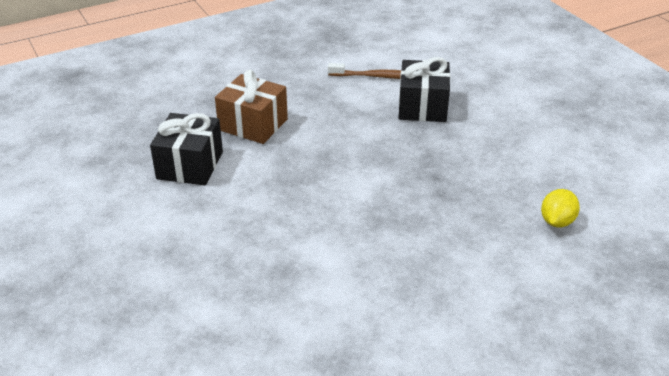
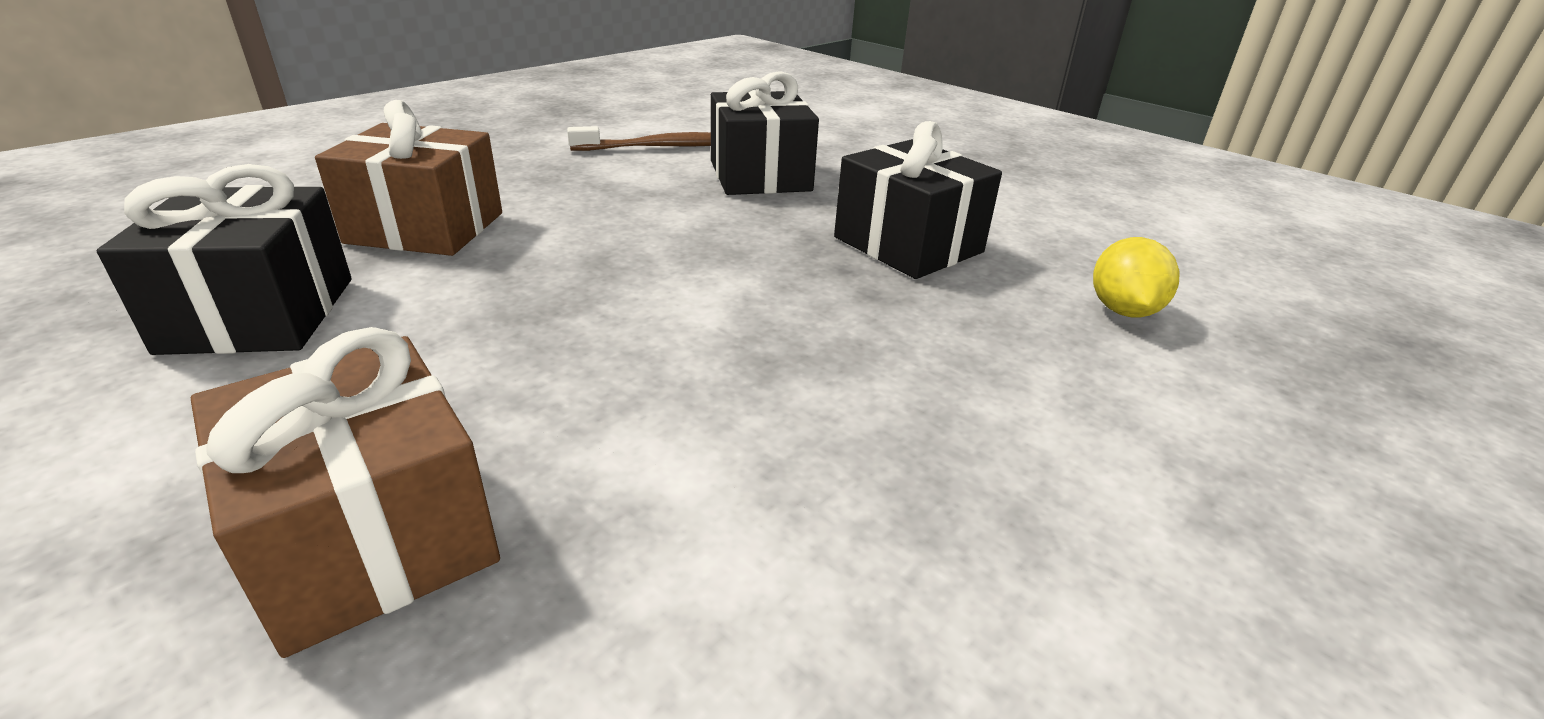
camera: 20 degrees left, 5 degrees down
(230, 261) = (371, 538): none -> brown gift
(475, 166) = (908, 245): none -> black gift

